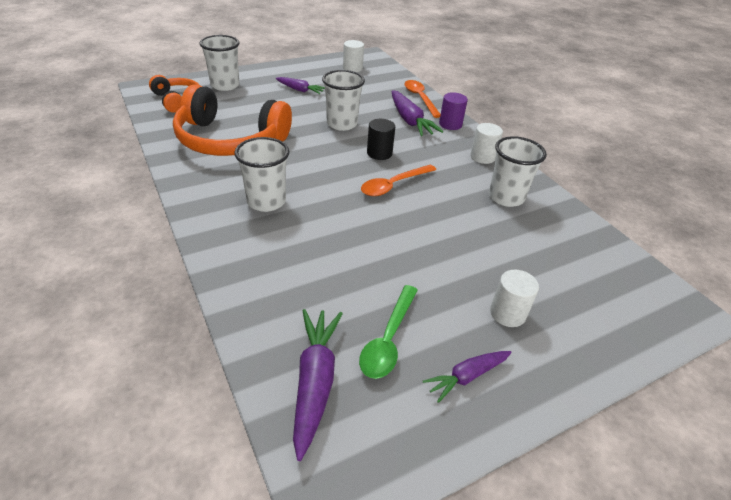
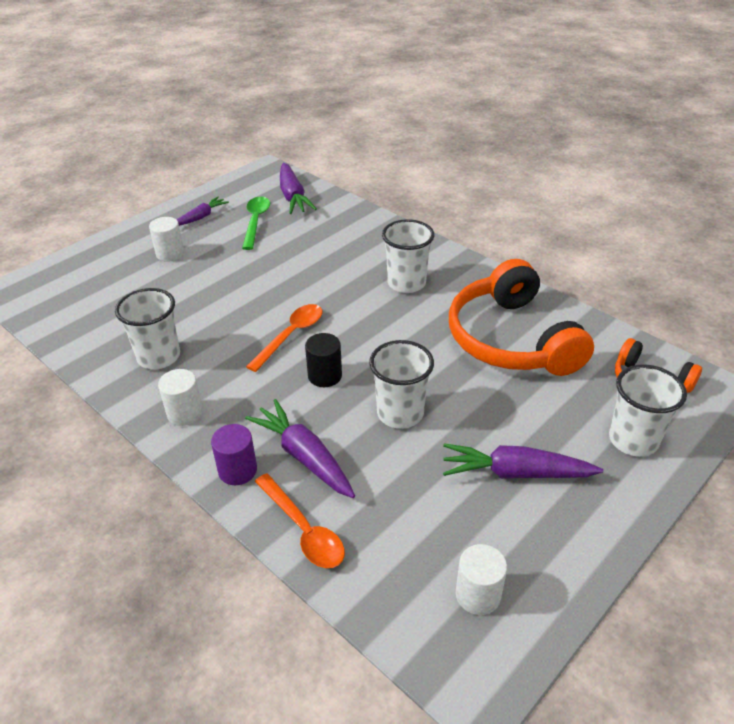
camera: 165 degrees right, 0 degrees up
(230, 140) = (511, 339): orange headphones -> orange headphones turned 105 degrees counterclockwise
(300, 90) = (516, 473): purple carrot -> purple carrot, size x1.59

